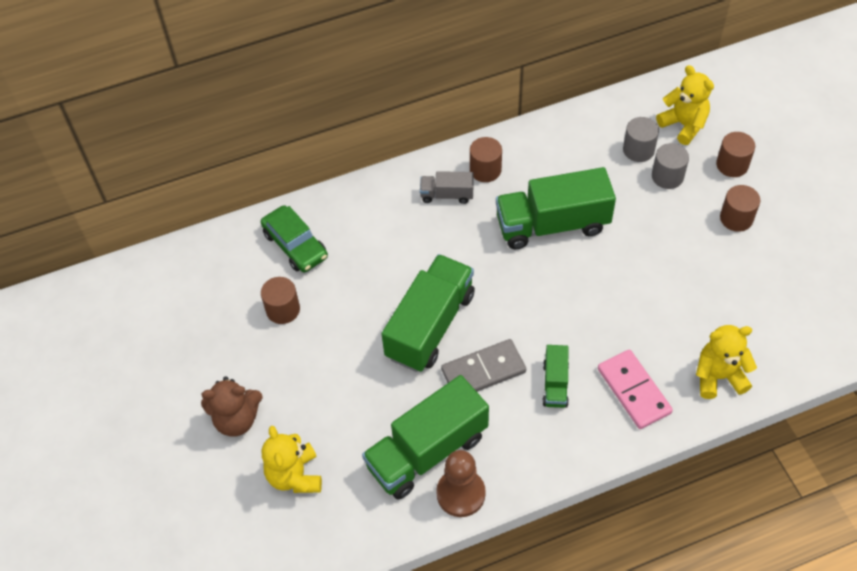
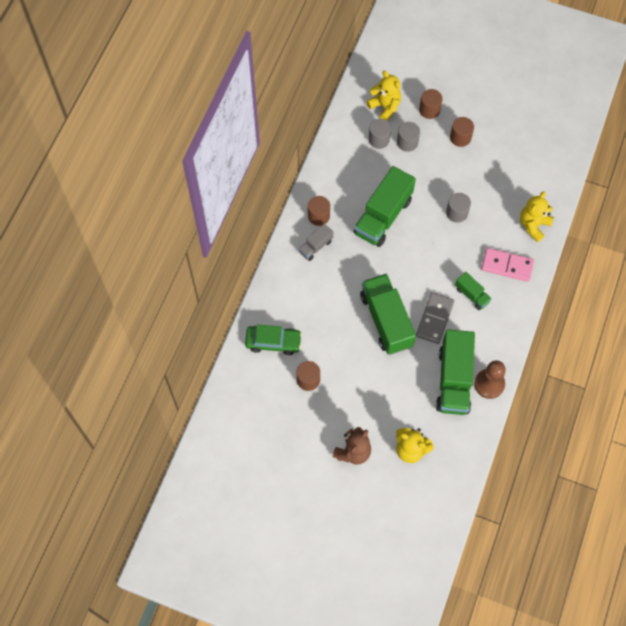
camera: 50 degrees left, 10 degrees up
(640, 288) = (456, 213): none -> grey cylinder
(683, 125) = (385, 107): yellow teddy bear -> yellow teddy bear turned 45 degrees clockwise

